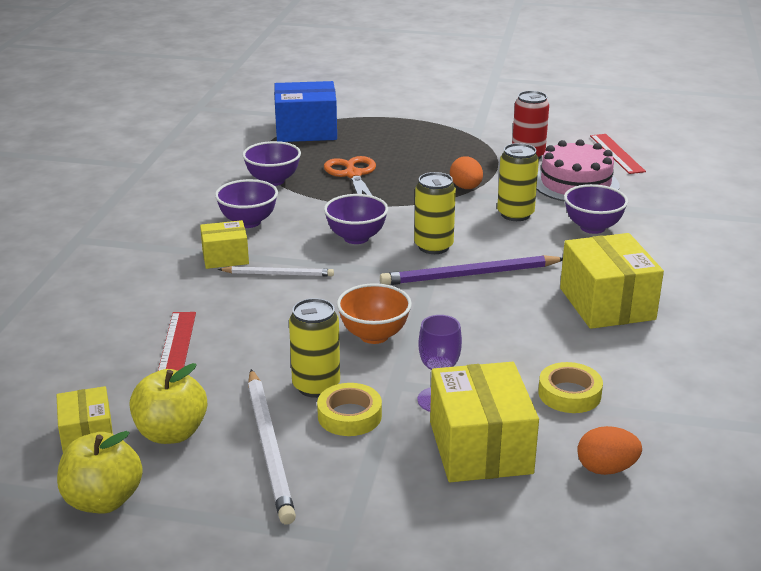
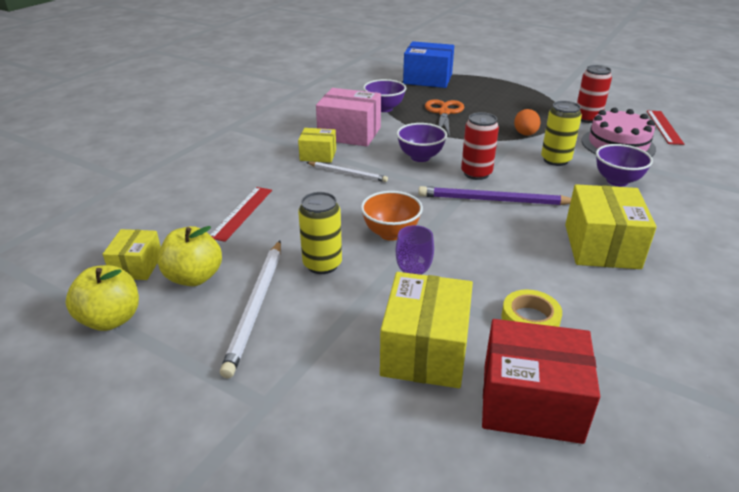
camera: 20 degrees right, 5 degrees up
(248, 222) = (349, 133): purple bowl -> pink box
(349, 416) = (333, 295): yellow tape -> none
(433, 246) = (476, 173): yellow can -> red can
(606, 469) = (531, 402): orange egg -> red box

